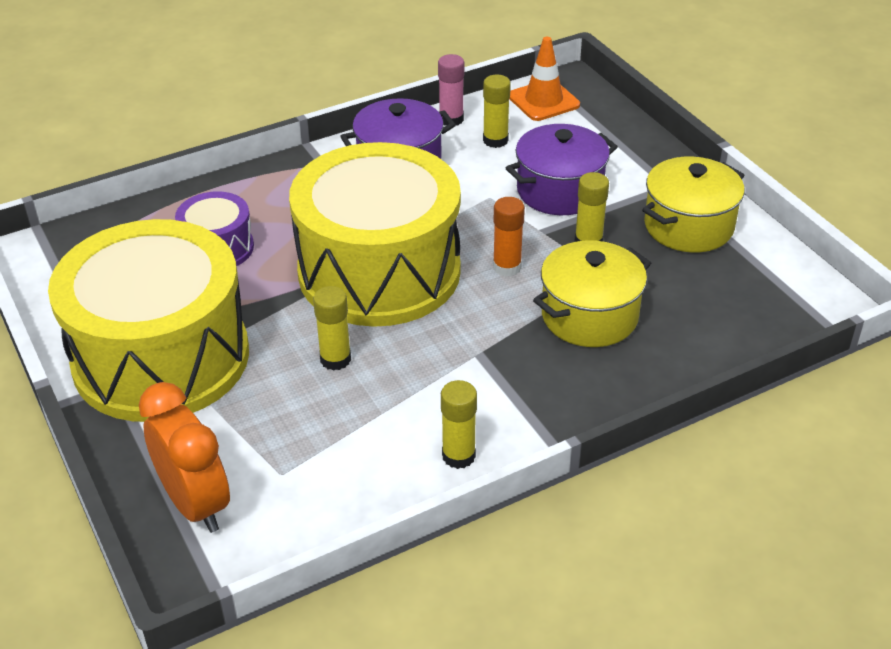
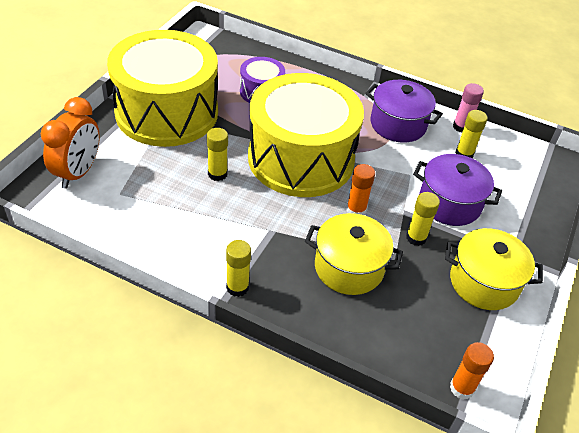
camera: 50 degrees right, 5 degrees up
(458, 456) = (183, 259): yellow glue stick -> yellow glue stick (237, 287)
(543, 101) = (527, 158): orange traffic cone -> none
(808, 313) = (462, 388): none -> orange glue stick

